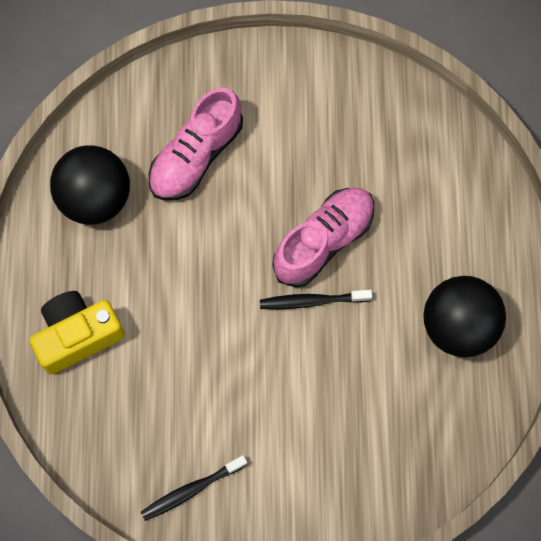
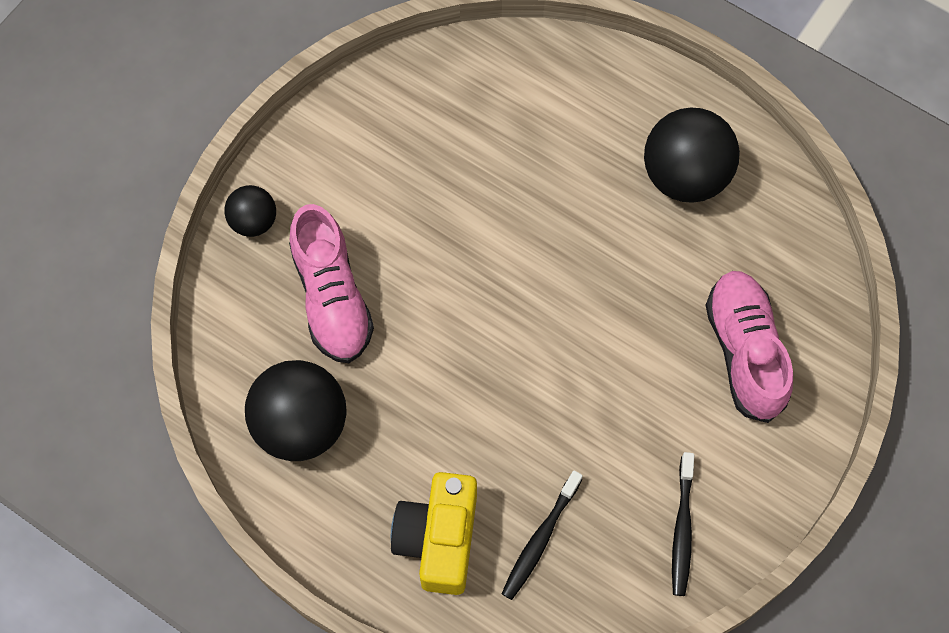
camera: 55 degrees left, 5 degrees down
(214, 70) = (254, 221): none -> black ball
(312, 301) = (566, 289): black toothbrush -> black toothbrush (540, 540)
(323, 241) = (512, 238): pink shoe -> pink shoe (744, 352)

